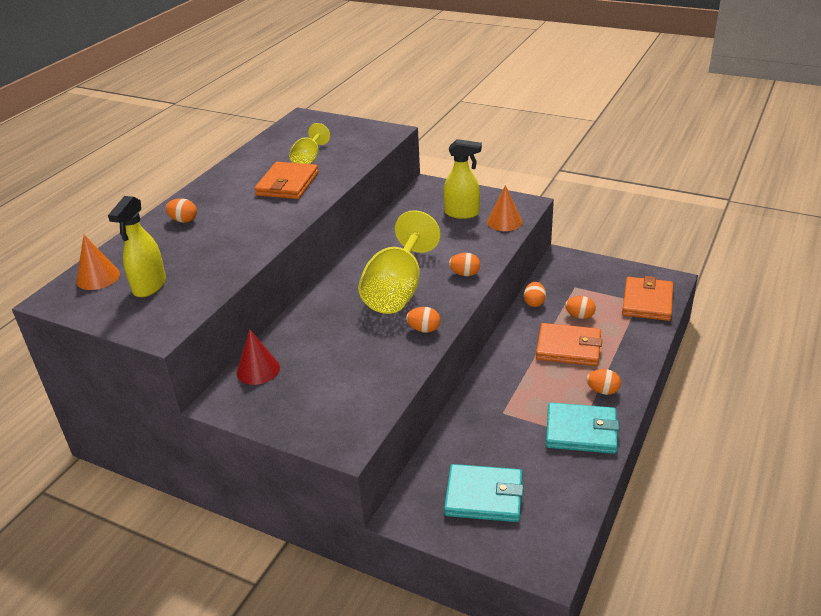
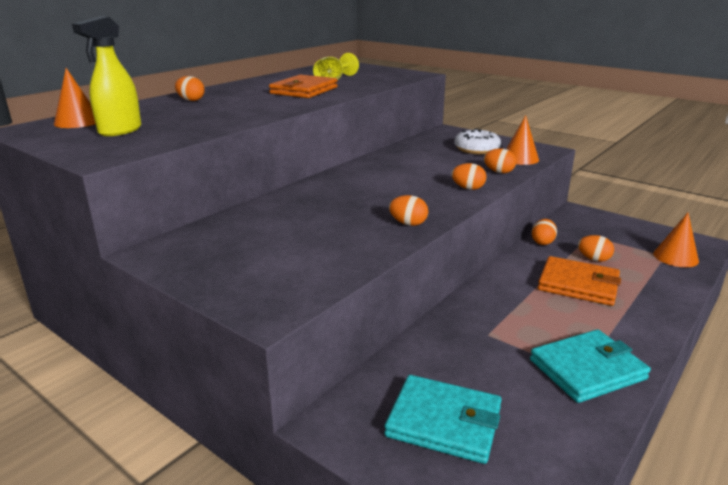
camera: 10 degrees right, 10 degrees down
(258, 370) = (209, 232): red cone -> none
(397, 290) = (390, 192): yellow goblet -> none
(462, 213) = (477, 149): yellow spray bottle -> white donut
(581, 431) = (587, 369): turquoise wallet -> turquoise wallet turned 45 degrees counterclockwise
(602, 391) = (618, 331): orange egg -> orange egg (499, 172)
(647, 302) = (675, 257): orange wallet -> orange cone

